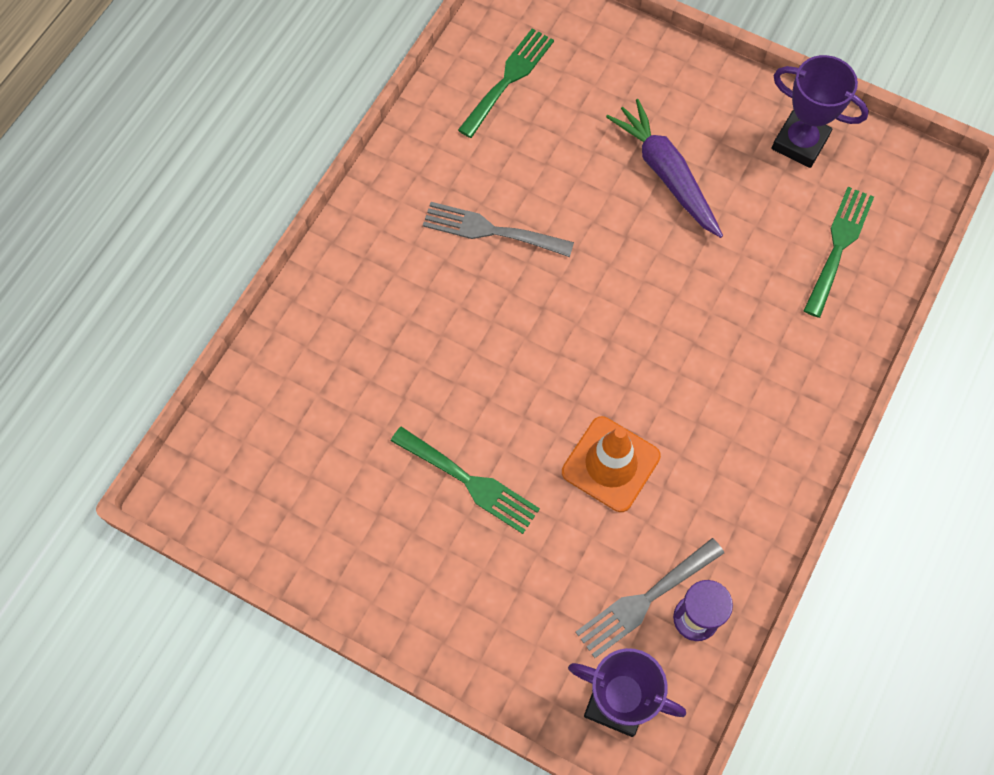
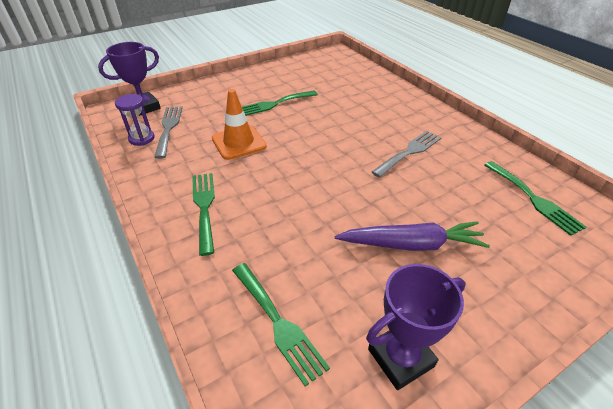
camera: 120 degrees right, 25 degrees down
(759, 413) = (204, 207): none -> green fork

